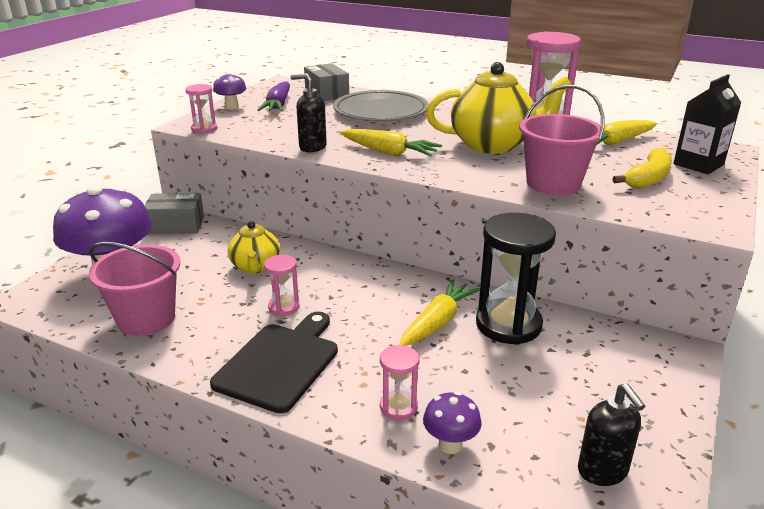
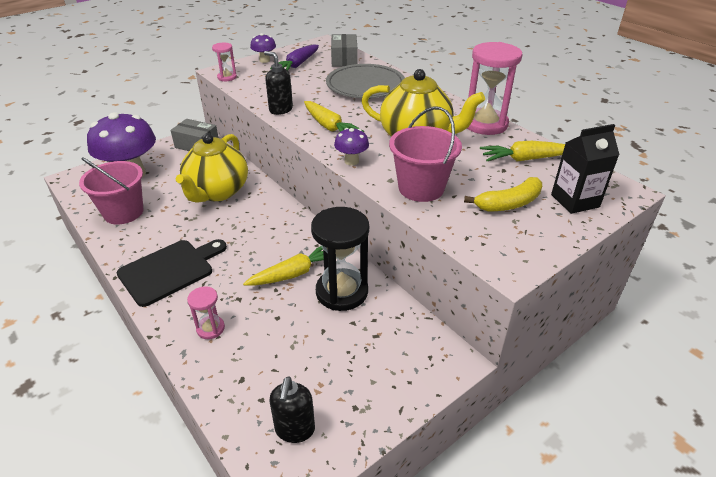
camera: 25 degrees right, 10 degrees up
(255, 267) = (217, 192): yellow teapot -> yellow teapot, size x1.72
(284, 307) = (207, 229): pink hourglass -> none
(450, 444) = (216, 368): purple mushroom -> purple mushroom (351, 161)

